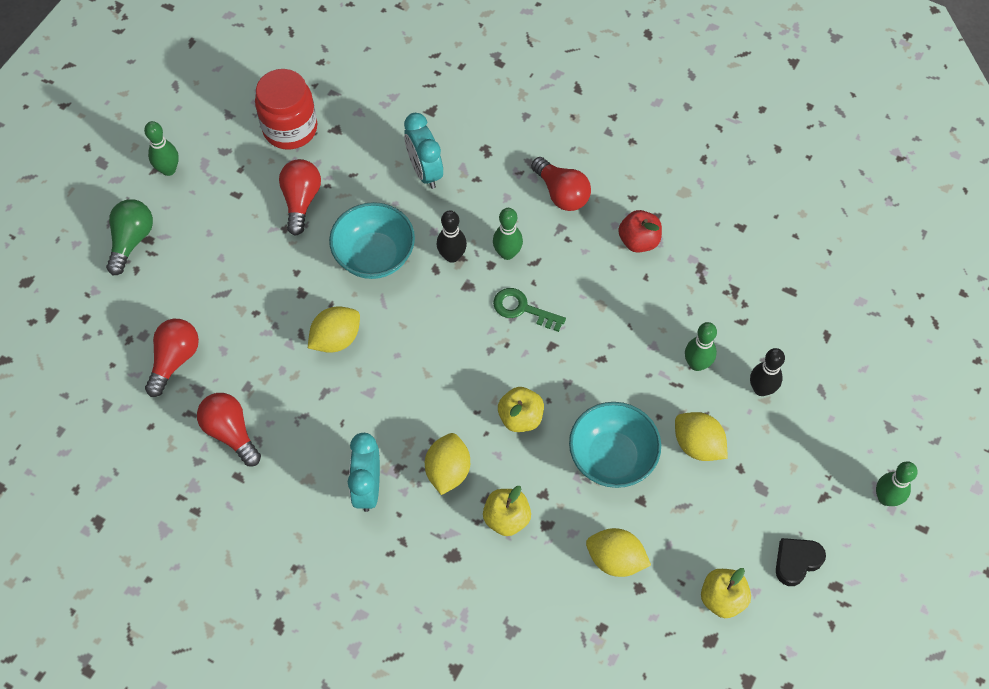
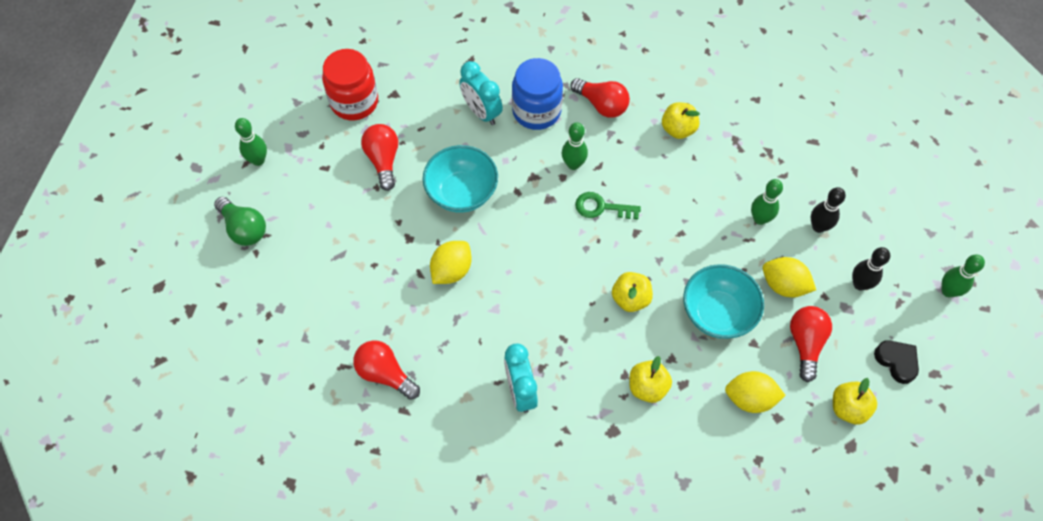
camera: 15 degrees left, 0 degrees up
(131, 241) = (244, 228): green light bulb -> green light bulb turned 135 degrees clockwise
(175, 360) = (315, 323): red light bulb -> red light bulb (805, 344)
(448, 471) = (584, 359): yellow lemon -> none
(452, 256) = (528, 177): black bowling pin -> black bowling pin (859, 284)
(486, 184) = (536, 111): none -> blue jar
(638, 241) = (678, 129): red apple -> yellow apple
(796, 561) = (896, 361): black heart -> black heart turned 105 degrees clockwise

